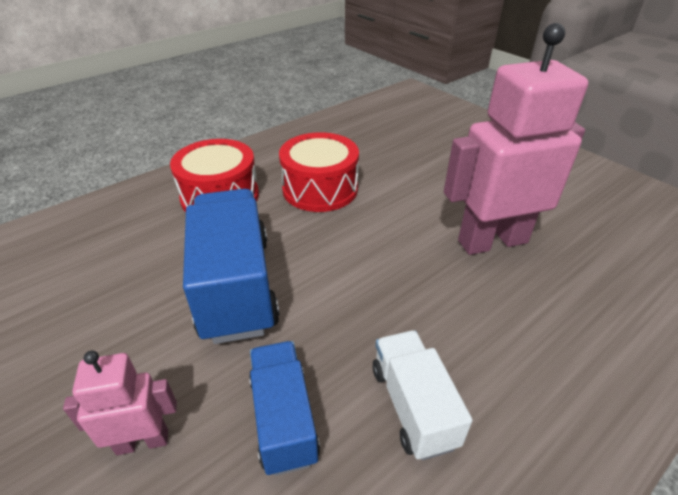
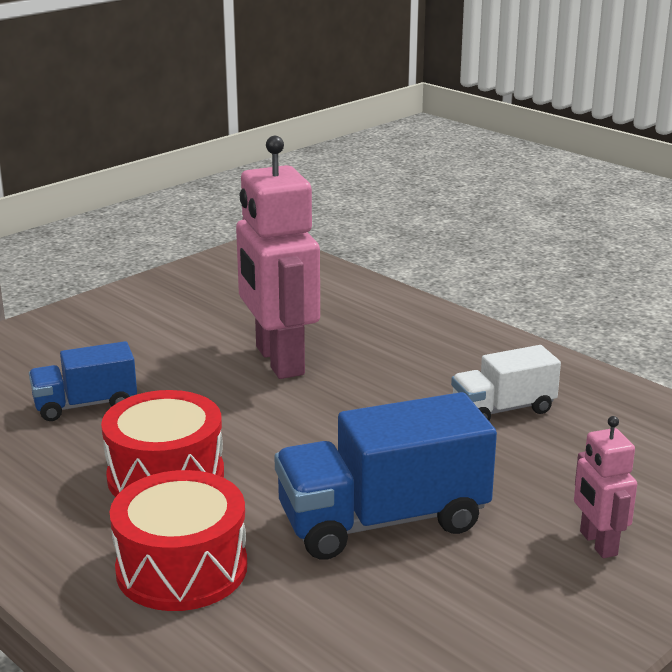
camera: 95 degrees left, 15 degrees down
(284, 418) = (541, 470): blue truck -> blue truck (85, 405)

